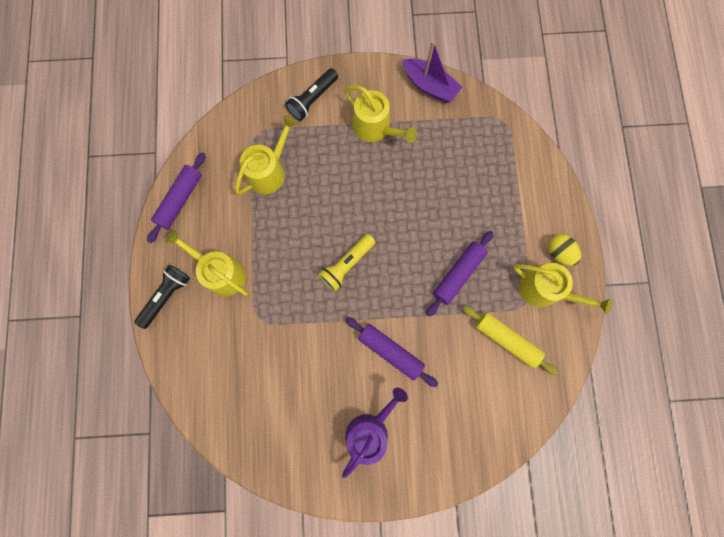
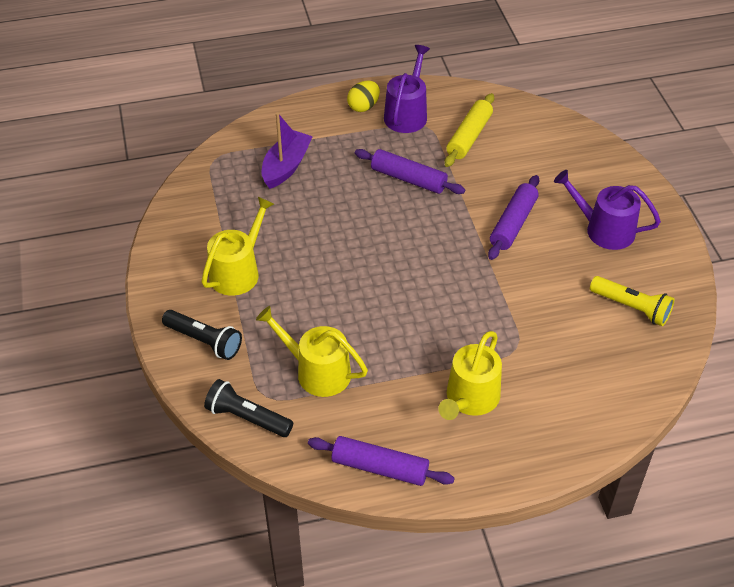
camera: 100 degrees left, 30 degrees down
(166, 296) = (520, 454): black flashlight -> black flashlight (247, 418)
(347, 264) = (424, 274): yellow flashlight -> yellow flashlight (631, 307)
(429, 86) = (173, 227): purple boat -> purple boat (286, 166)
(544, 290) = (407, 114): yellow watering can -> purple watering can

